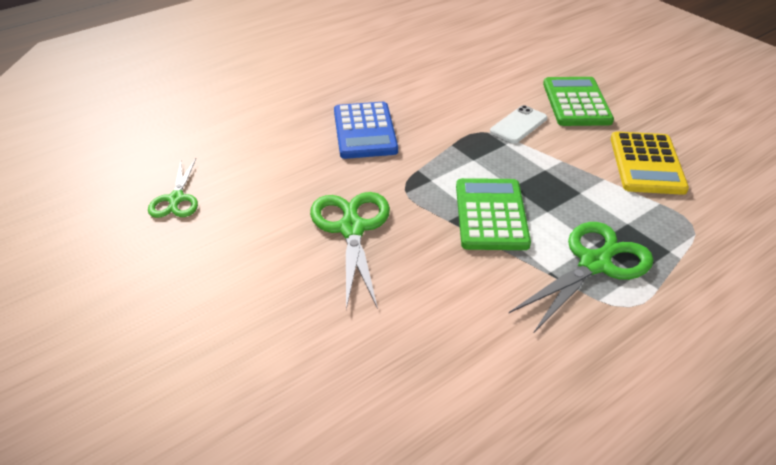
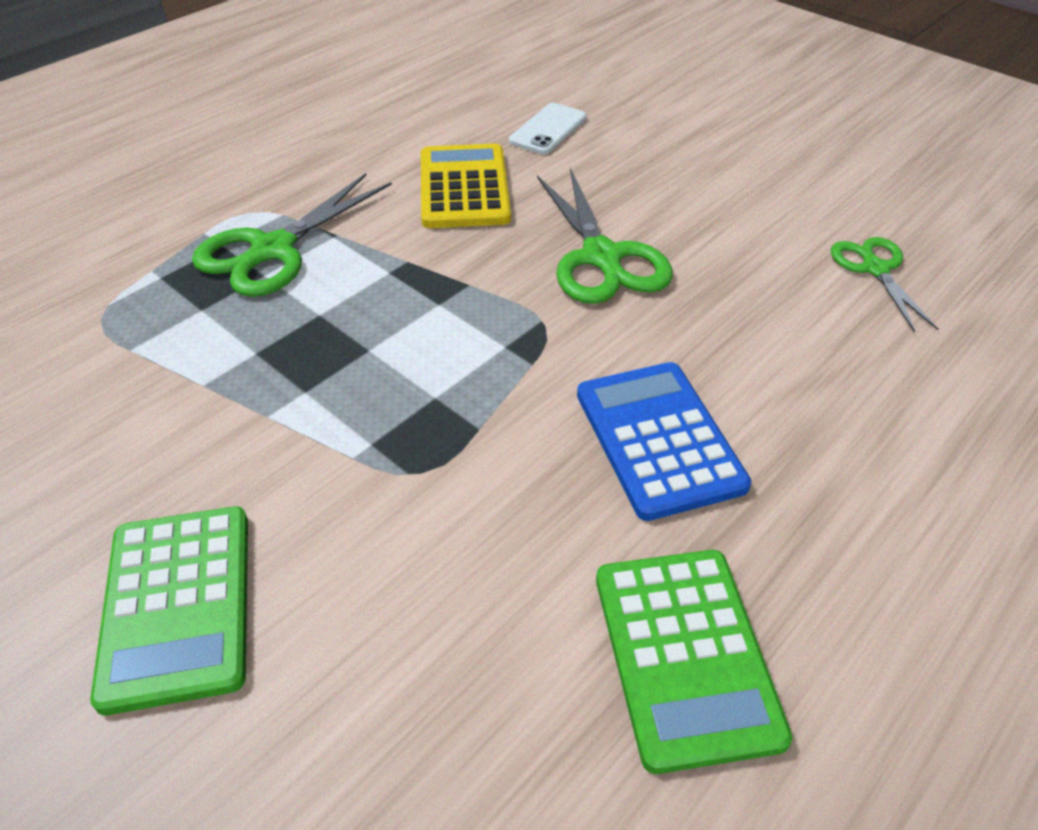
camera: 170 degrees right, 5 degrees up
(490, 215) = (407, 298): green calculator -> green calculator (686, 655)
(518, 125) = (337, 502): white phone -> white phone (548, 129)
(647, 164) = (105, 428): yellow calculator -> yellow calculator (464, 188)

